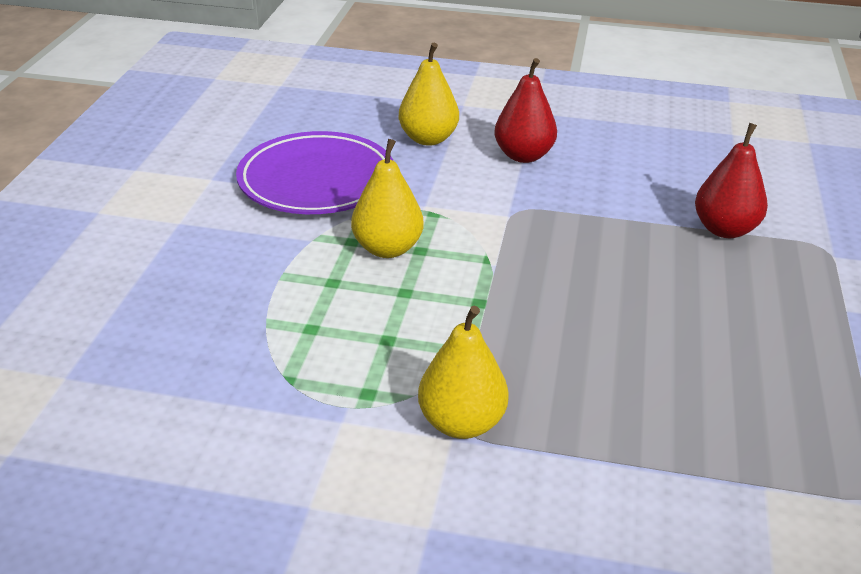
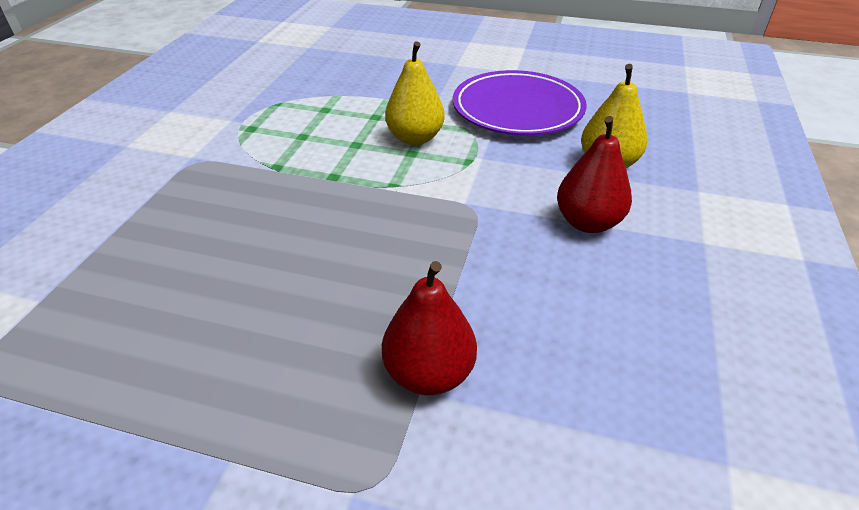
camera: 95 degrees right, 5 degrees up
(461, 423) = (202, 160): yellow pear -> none

